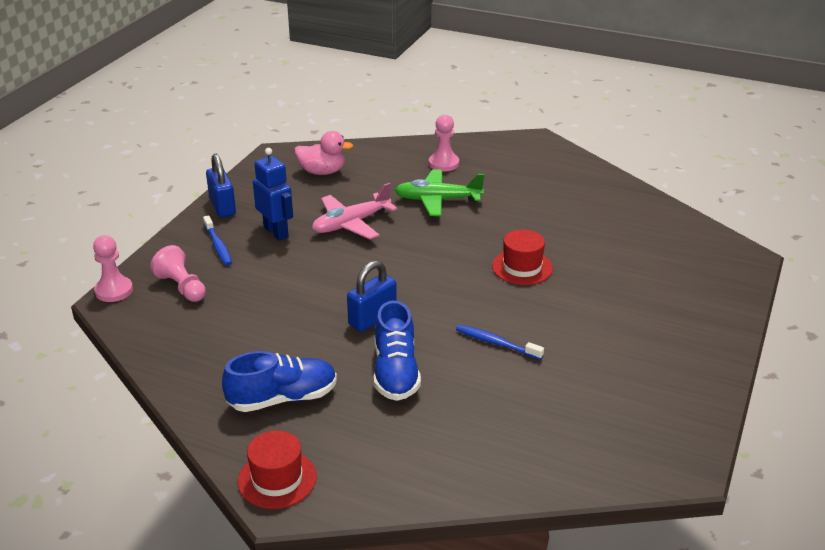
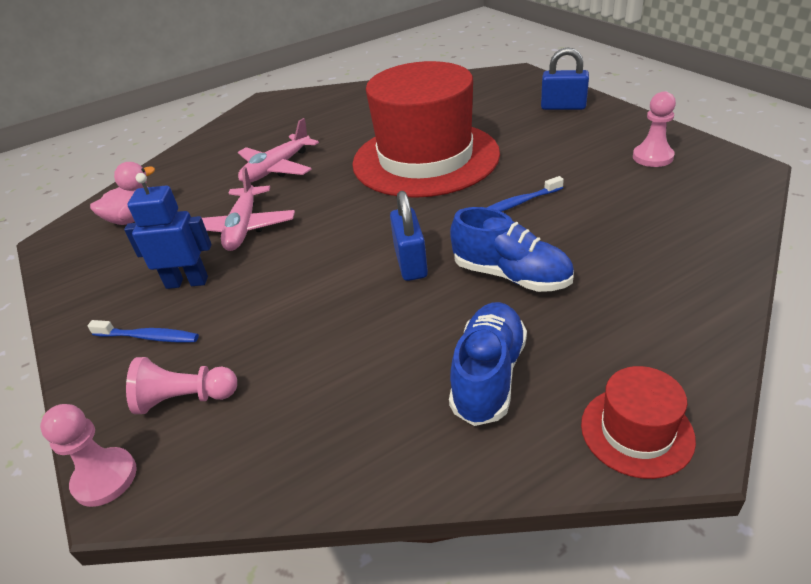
camera: 50 degrees left, 5 degrees up
(222, 207) = (82, 309): blue padlock -> blue padlock (563, 107)
(437, 200) = (277, 168): green plane -> pink plane
(443, 163) = (229, 149): pink pawn -> pink pawn (652, 157)
(522, 267) = (425, 158): red hat -> red hat, size x2.43

